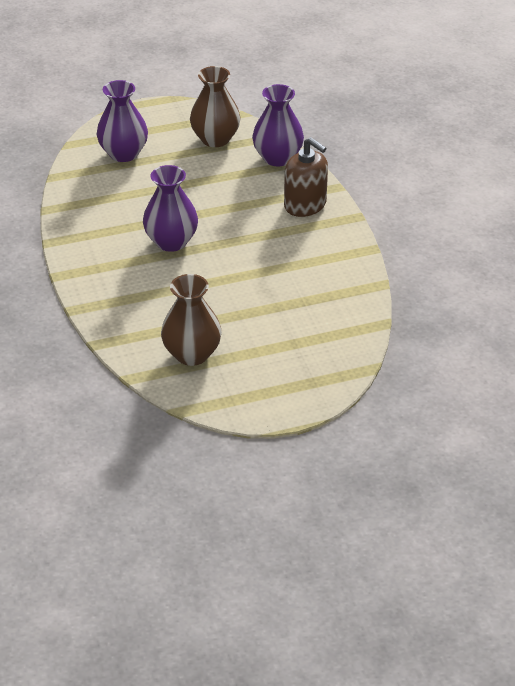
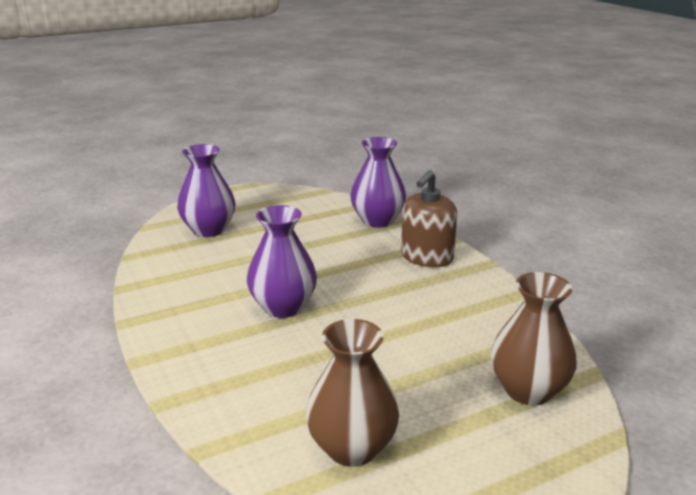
camera: 10 degrees left, 15 degrees down
(215, 139) = (306, 211): brown vase -> brown vase (528, 390)
(305, 205) = (426, 257): brown soap dispenser -> brown soap dispenser turned 90 degrees clockwise

